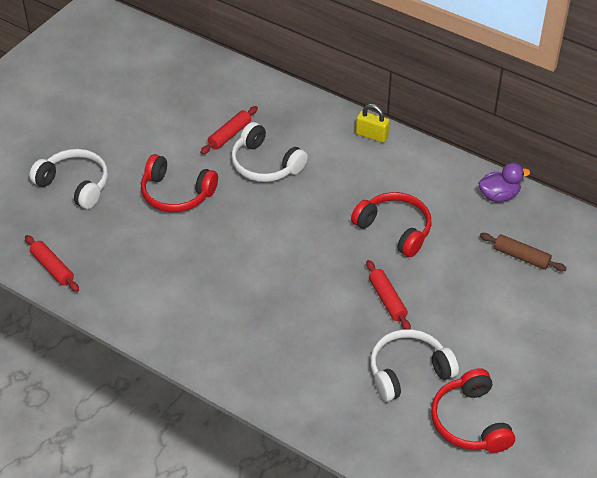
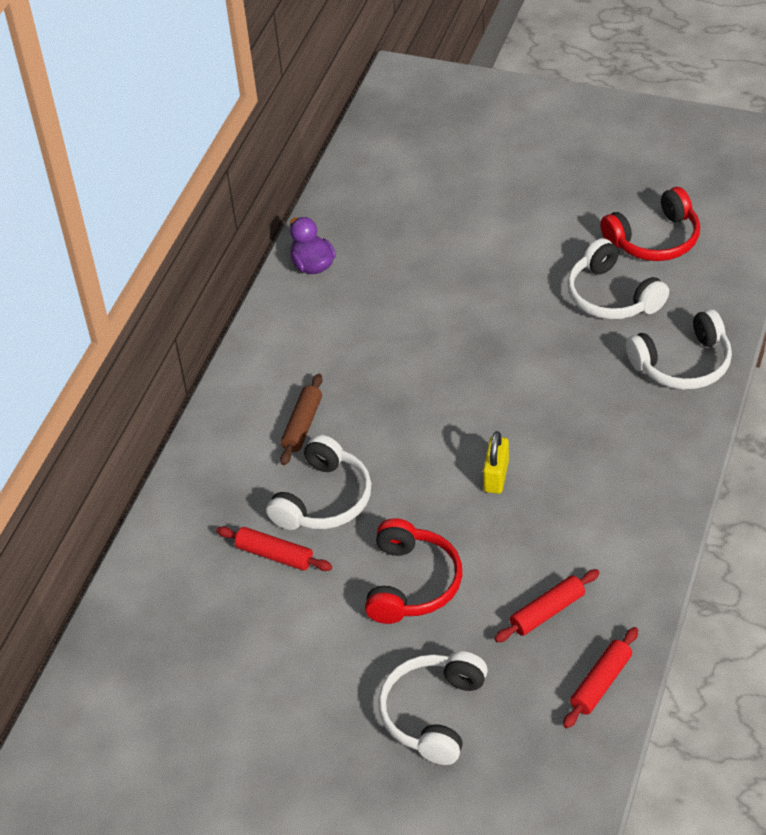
camera: 100 degrees left, 0 degrees up
(315, 397) = (683, 364): none -> white headphones
(372, 135) = (234, 401): yellow padlock -> yellow padlock (496, 476)
(387, 300) = (516, 332): red rolling pin -> red rolling pin (547, 612)
(394, 229) = (401, 346): red headphones -> none
(521, 257) = (407, 233): brown rolling pin -> brown rolling pin (302, 425)

